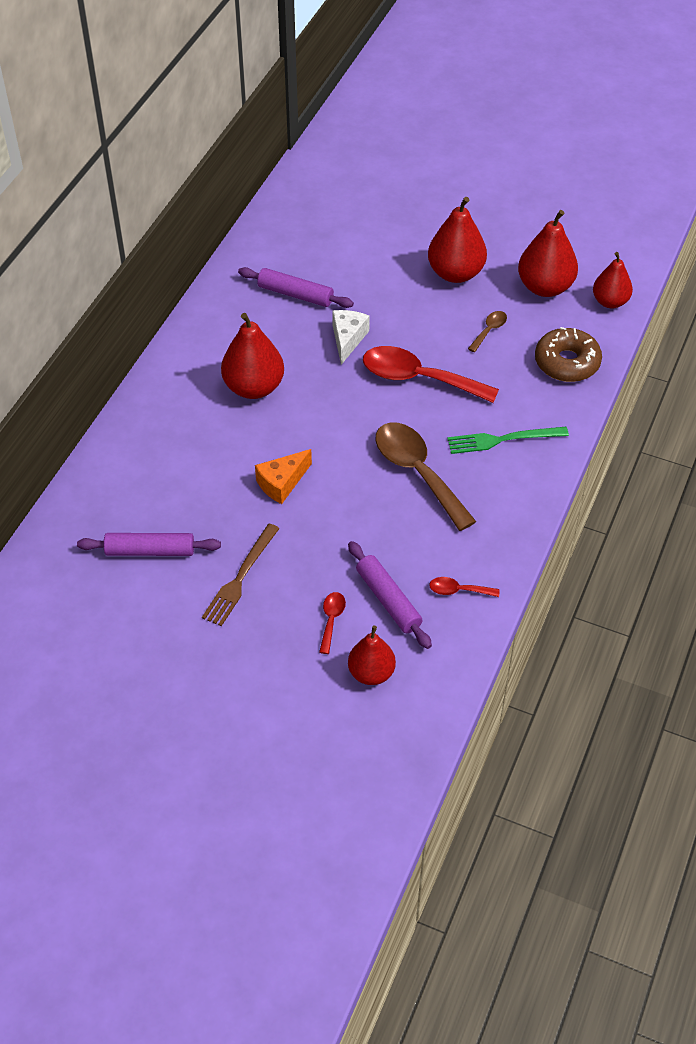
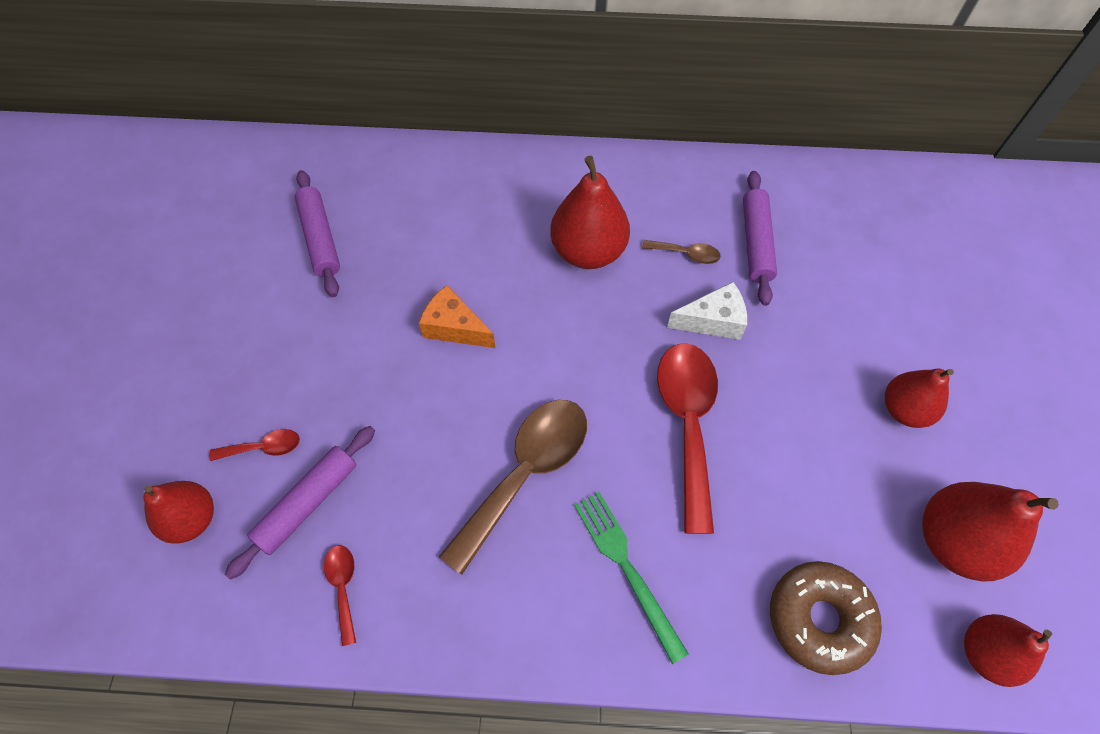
camera: 70 degrees right, 10 degrees up
(240, 578) = (304, 333): brown fork -> none
(455, 273) = (904, 409): red pear -> red pear, size x0.66
(489, 330) = (822, 487): brown spoon -> brown spoon (686, 254)

